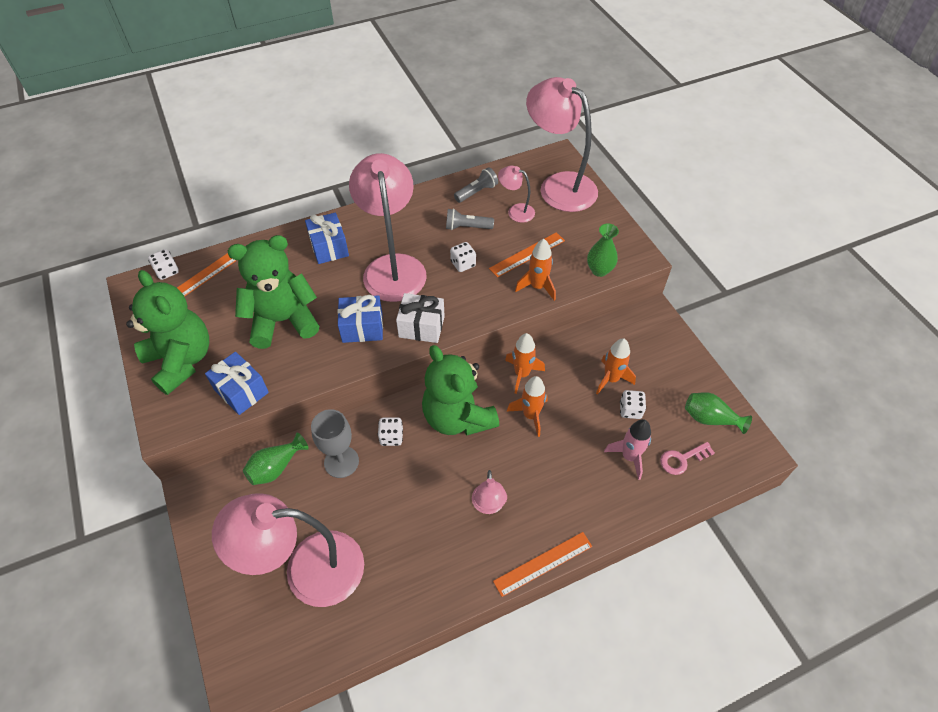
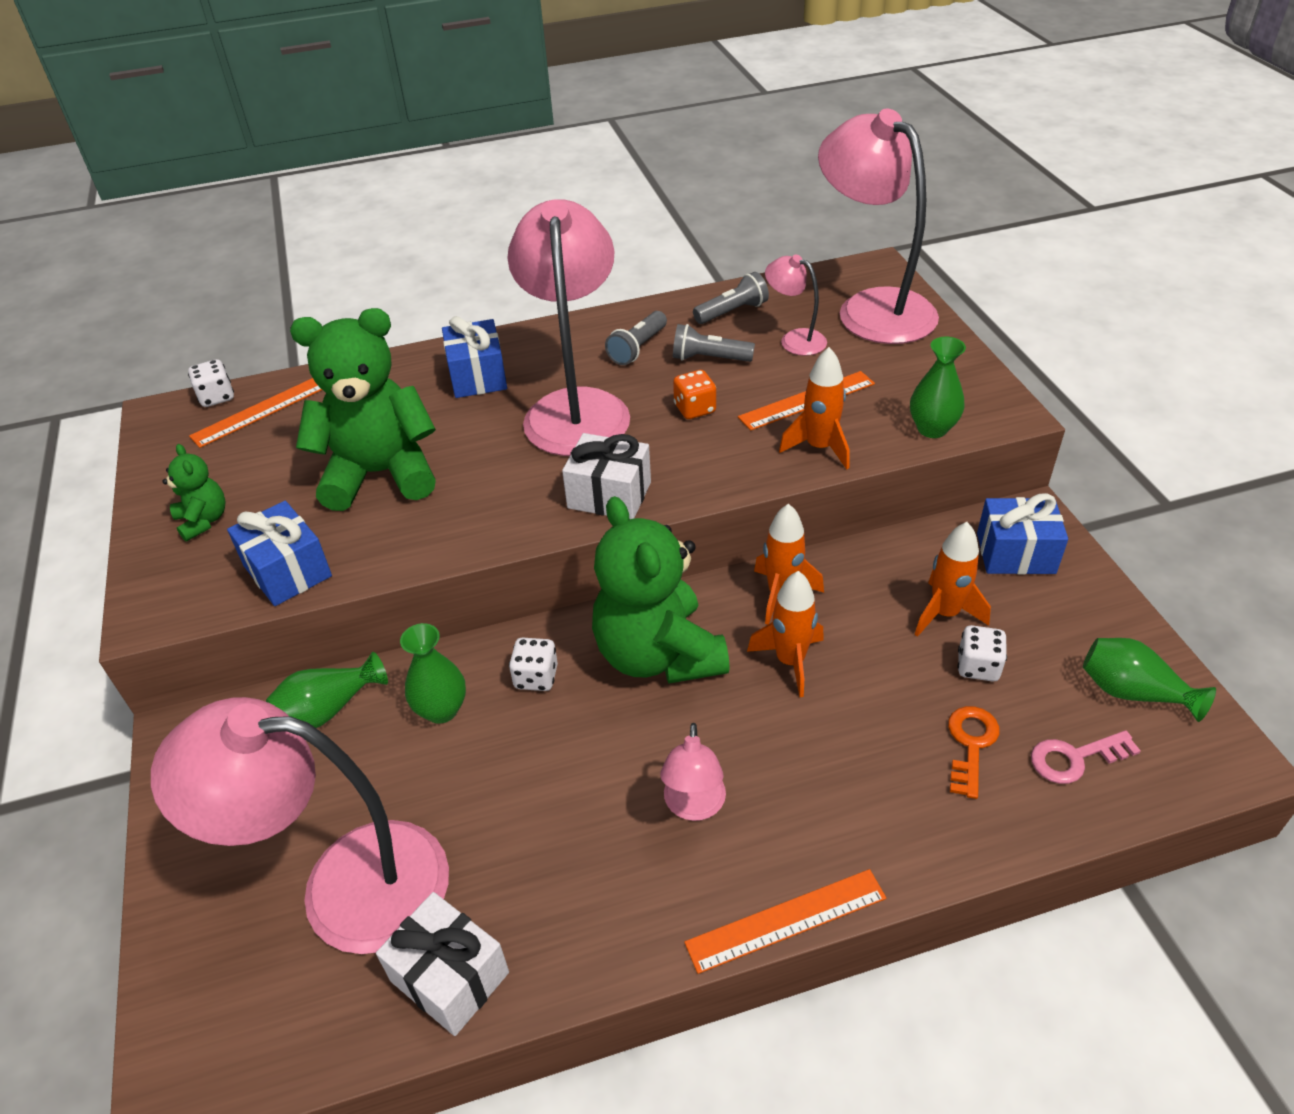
camera: 10 degrees right, 10 degrees down
(181, 360) = (203, 520): green teddy bear -> green teddy bear, size x0.46
(341, 462) = (441, 710): grey goblet -> green vase
(362, 328) = (509, 491): blue gift -> blue gift (1015, 553)
(374, 613) = (449, 977): none -> white gift
(423, 222) = (637, 348): none -> grey flashlight
(463, 264) = (694, 409): white dice -> orange dice
(629, 457) = (971, 745): pink rocket -> orange key

